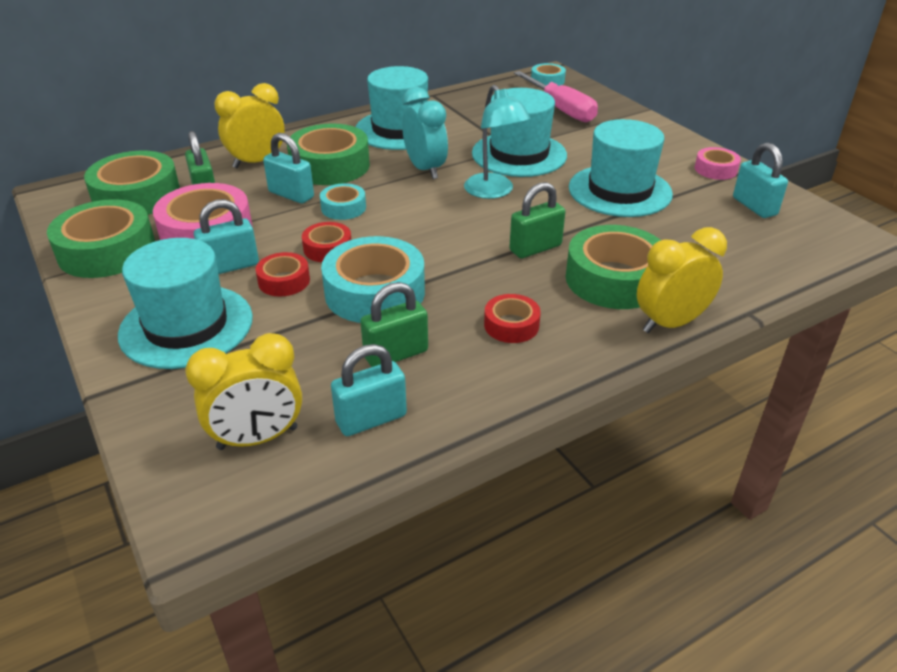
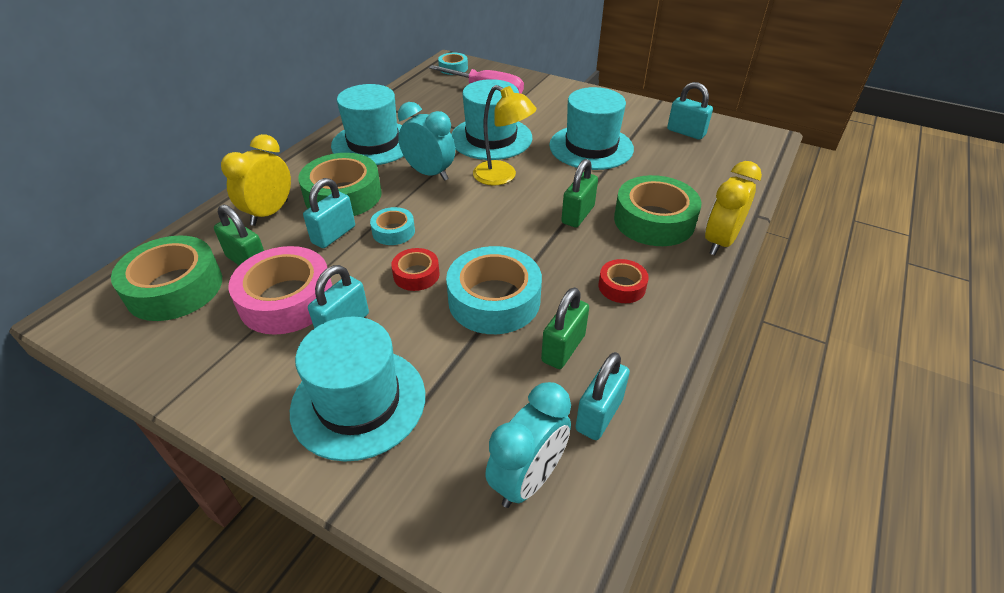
camera: 30 degrees left, 5 degrees up
(107, 251) = (198, 358): green tape -> none
(258, 438) = (527, 479): yellow clock -> turquoise clock
(284, 281) = (407, 320): red tape -> none
(291, 195) = (334, 235): turquoise padlock -> turquoise padlock turned 60 degrees counterclockwise
(493, 192) = (502, 177): turquoise lamp -> yellow lamp
(715, 169) = (636, 111): pink tape -> none

